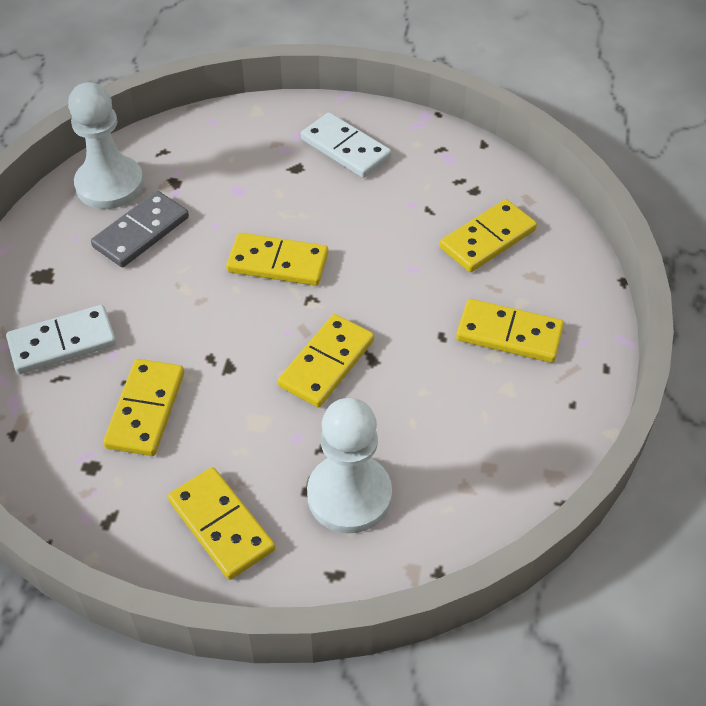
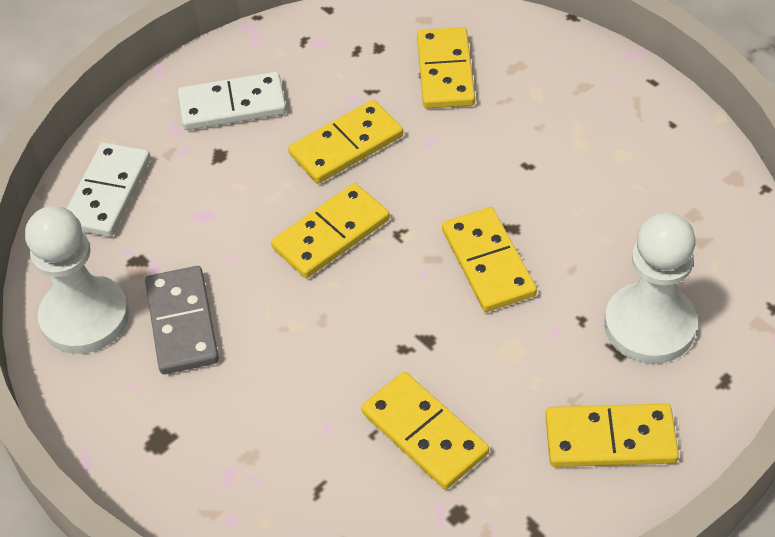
camera: 50 degrees left, 0 degrees up
(62, 342) = (273, 464): white domino -> white domino (107, 193)
(509, 334) = (565, 120): yellow domino -> yellow domino (346, 146)

